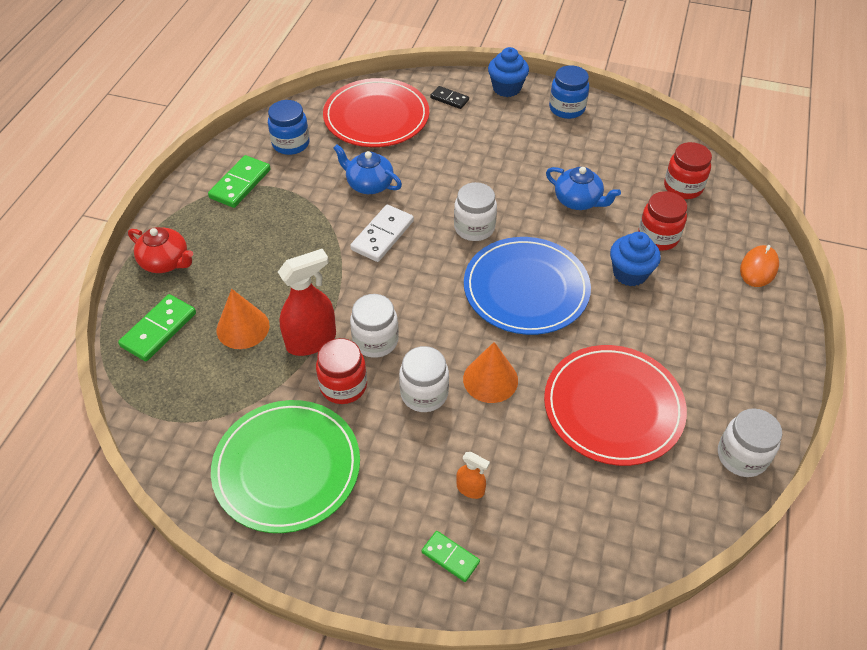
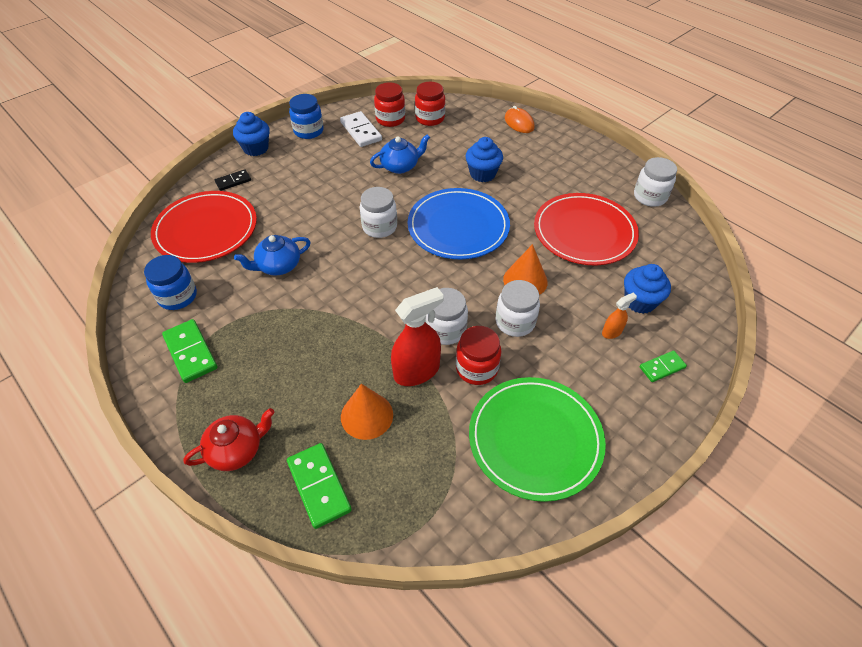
camera: 60 degrees left, 0 degrees up
(311, 341) = (417, 371): red spray bottle -> red spray bottle turned 60 degrees clockwise
(382, 235) = (341, 281): white domino -> white domino (361, 131)
(538, 503) = (639, 301): none -> blue cupcake
(658, 237) = (462, 148): red jar -> red jar (390, 119)

